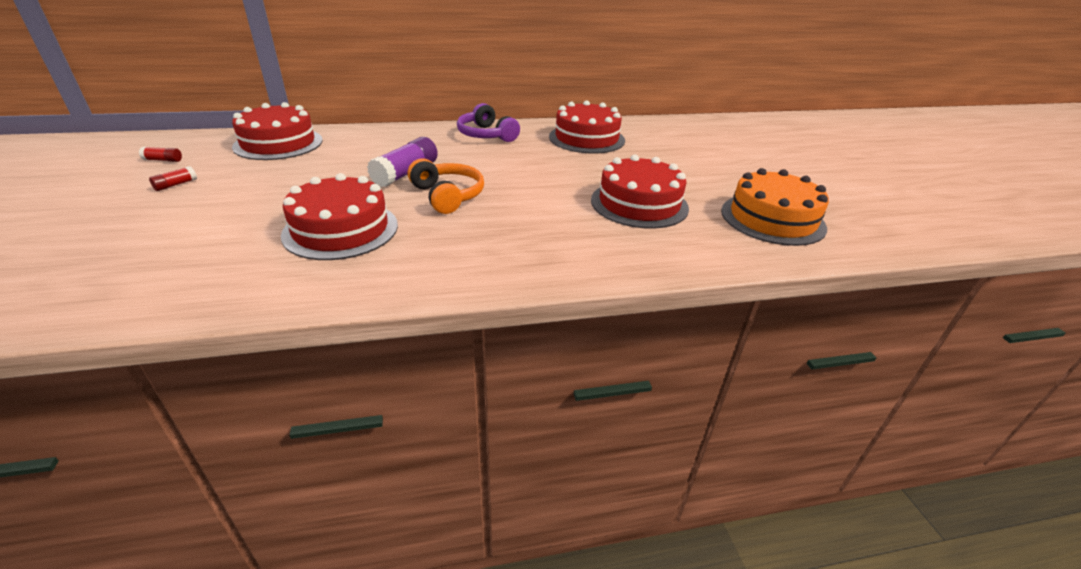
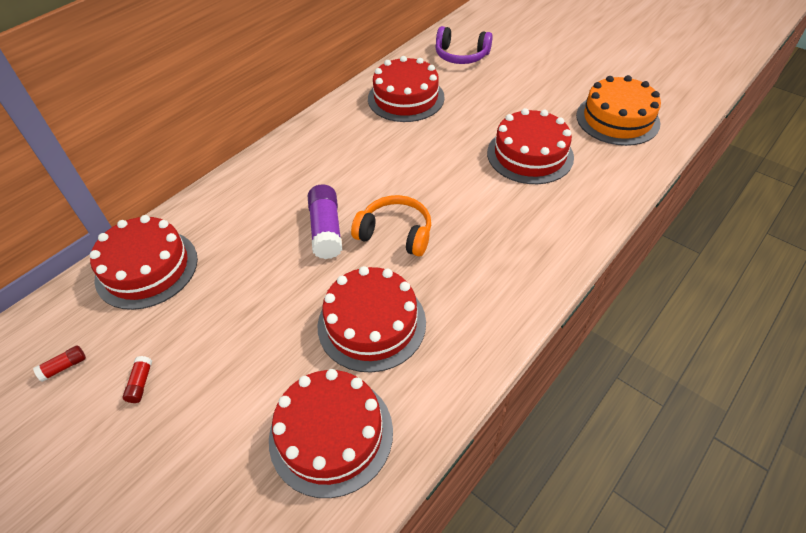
camera: 35 degrees left, 15 degrees up
(204, 266) = (331, 434): none -> red cake
(486, 135) = (322, 140): purple headphones -> purple headphones (461, 55)

